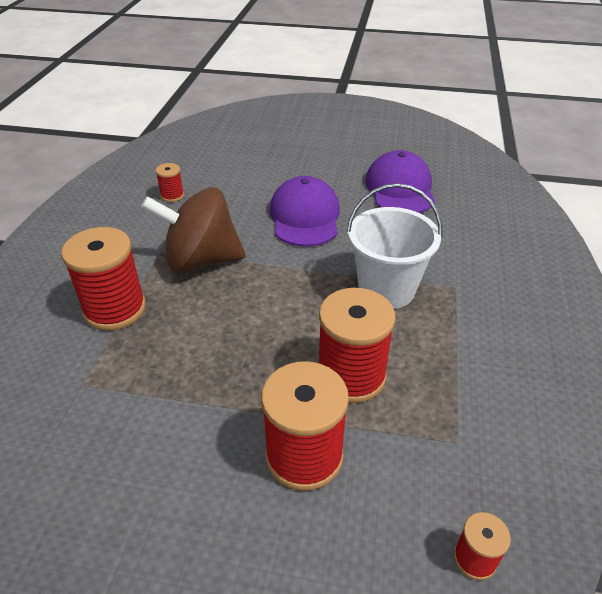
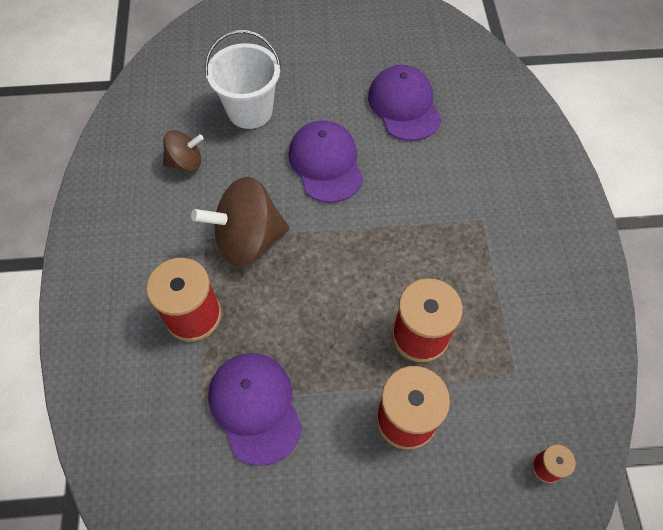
camera: 15 degrees left, 20 degrees up
(135, 403) = (255, 407): none -> purple cap
(172, 195) = (186, 162): red spool -> brown spinning top
(386, 289) = (424, 236): white bucket -> white bucket (250, 111)

